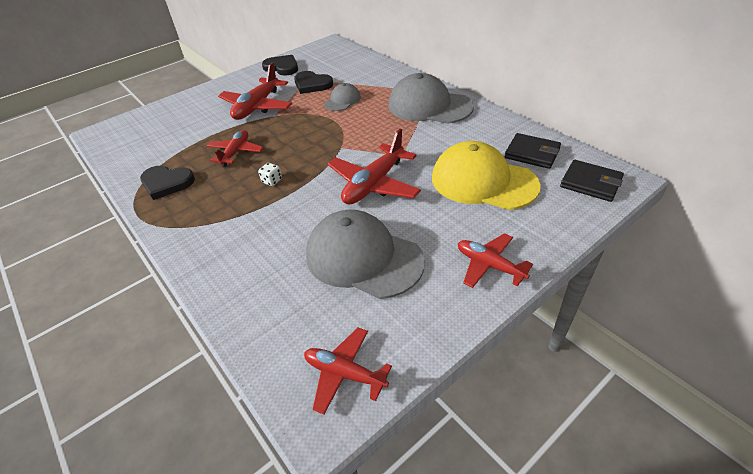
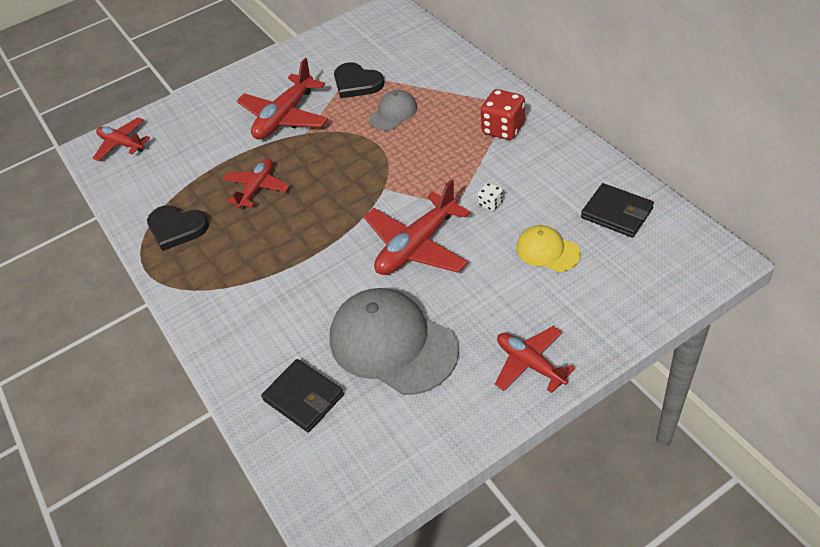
camera: 10 degrees right, 5 degrees up
(272, 181) = (298, 233): white dice -> white dice (490, 204)
(282, 67) = (320, 50): black heart -> none
(345, 373) = (358, 474): red plane -> red plane (122, 144)
(429, 106) = (503, 129): grey cap -> red dice
(483, 181) = (547, 251): yellow cap -> yellow cap, size x0.51
(590, 183) = (677, 262): black wallet -> black wallet (304, 397)

